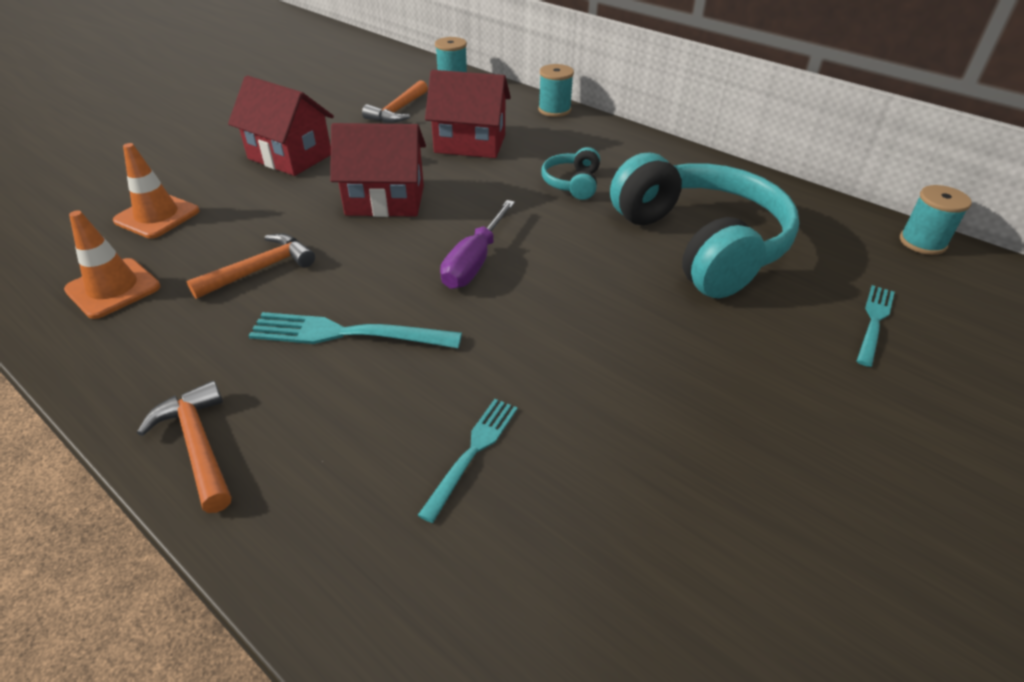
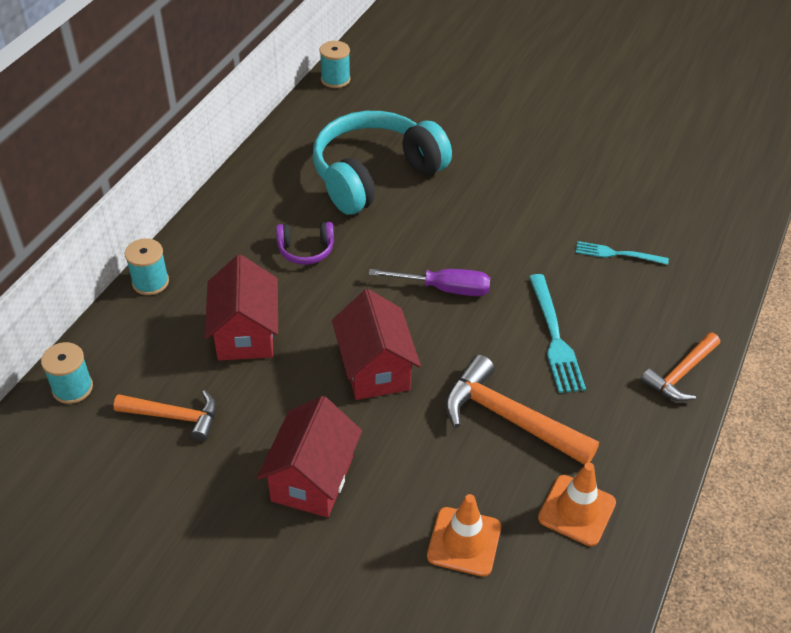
camera: 105 degrees left, 5 degrees up
(260, 269) = (509, 418): orange hammer -> orange hammer, size x1.55
(572, 183) = (306, 250): turquoise headphones -> purple headphones
(874, 321) = (431, 107): turquoise fork -> none

